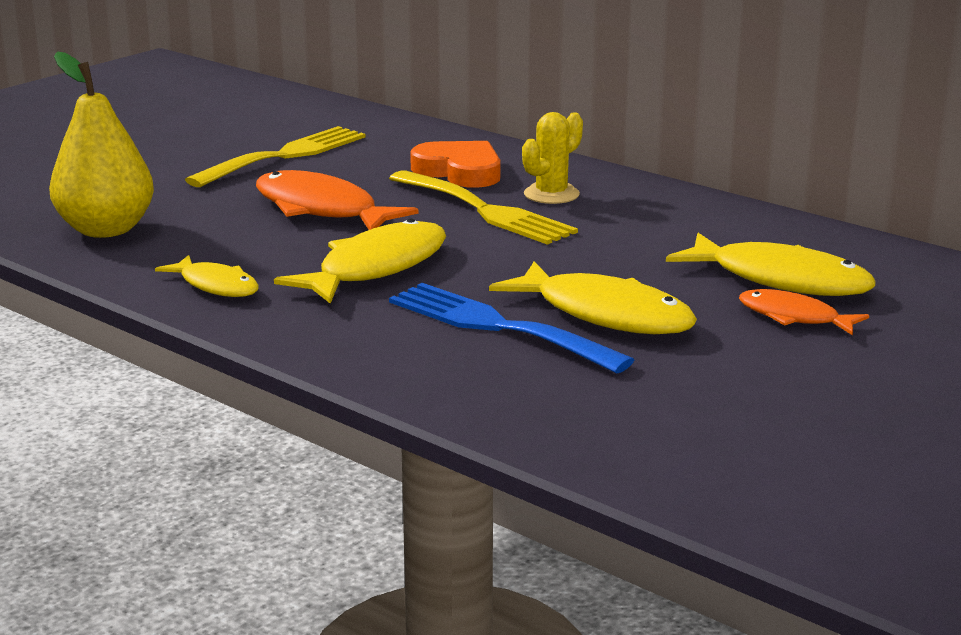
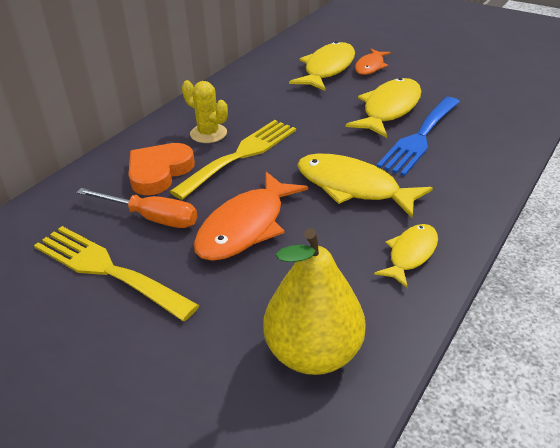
camera: 95 degrees left, 15 degrees up
(363, 170) = (152, 218): none -> orange screwdriver

